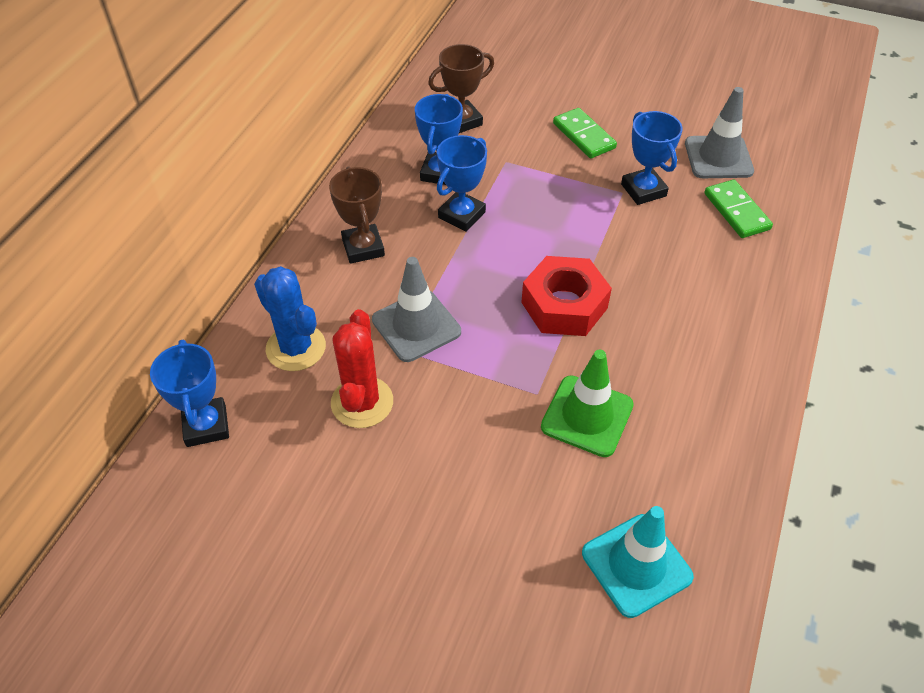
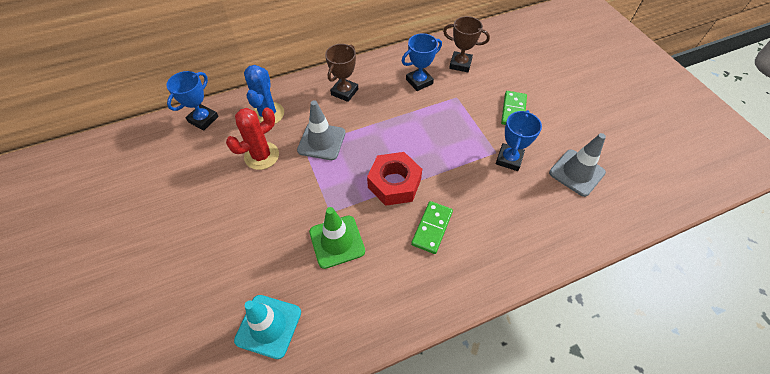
camera: 45 degrees right, 5 degrees up
(461, 215) = (403, 107): blue trophy -> none
(736, 211) = (548, 208): green domino -> green domino (432, 228)

